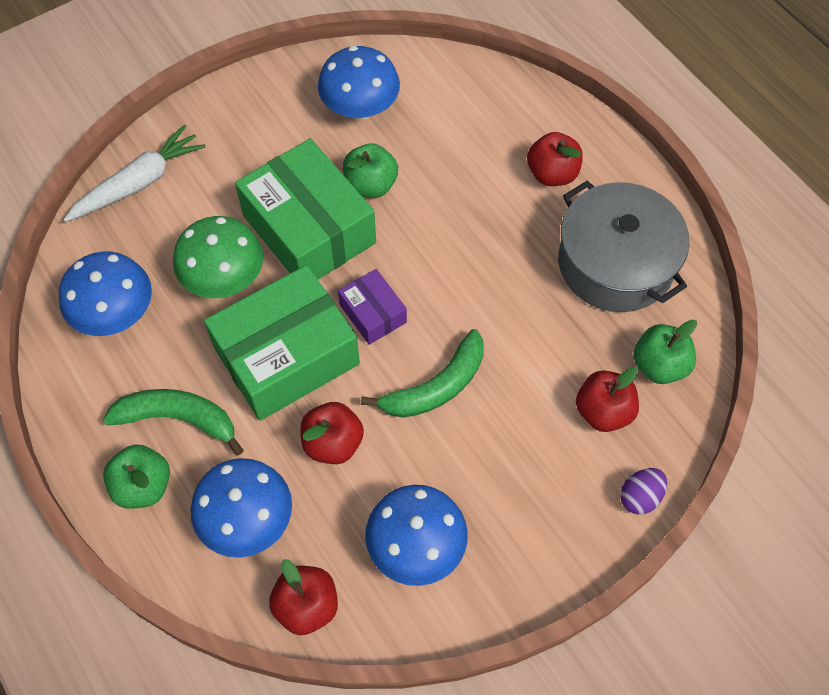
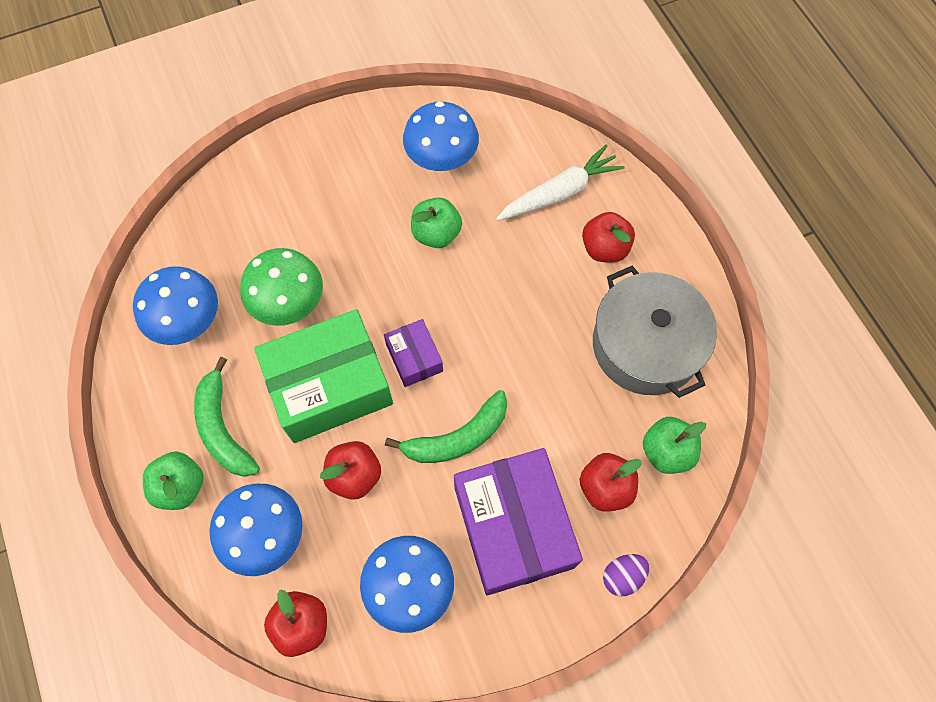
camera: 10 degrees right, 5 degrees up
(139, 183) = (231, 200): white carrot -> white carrot (559, 192)
(178, 418) = (223, 428): green banana -> green banana turned 135 degrees counterclockwise
(309, 229) = (373, 268): green box -> none
(514, 467) = (513, 527): none -> purple box

